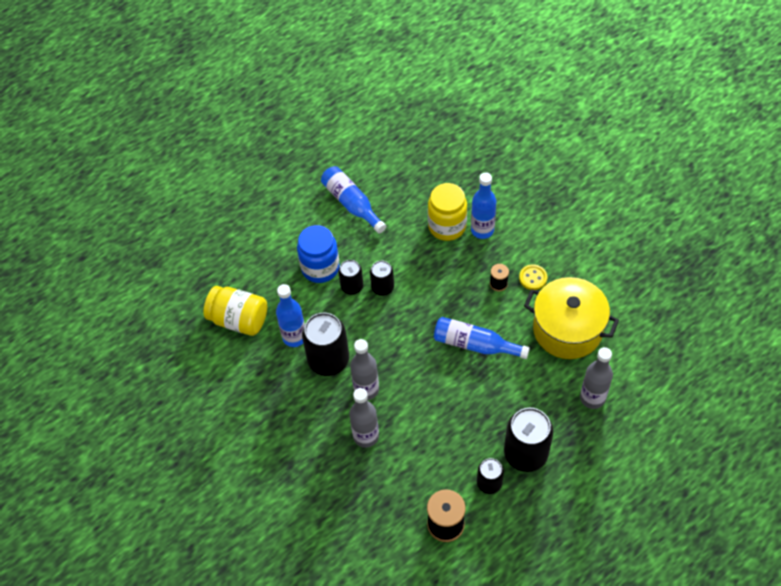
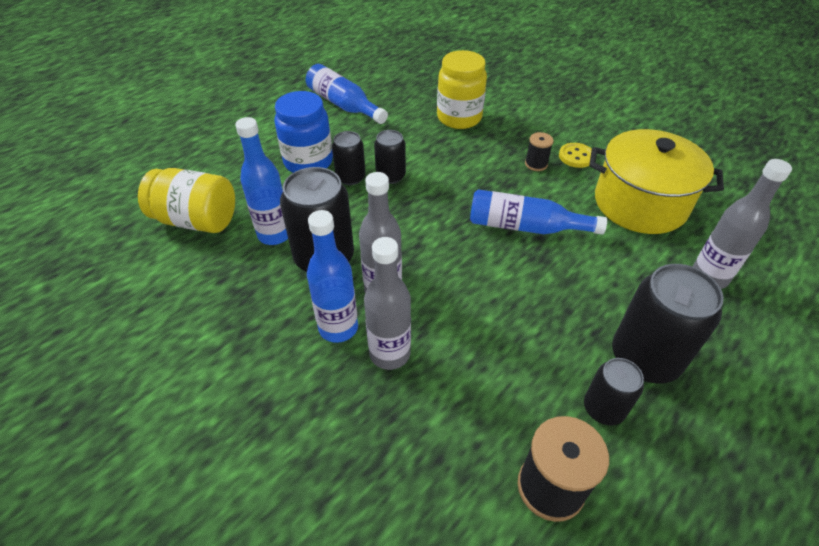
camera: 10 degrees left, 10 degrees down
(482, 230) = (501, 119): blue bottle -> blue bottle (338, 328)

